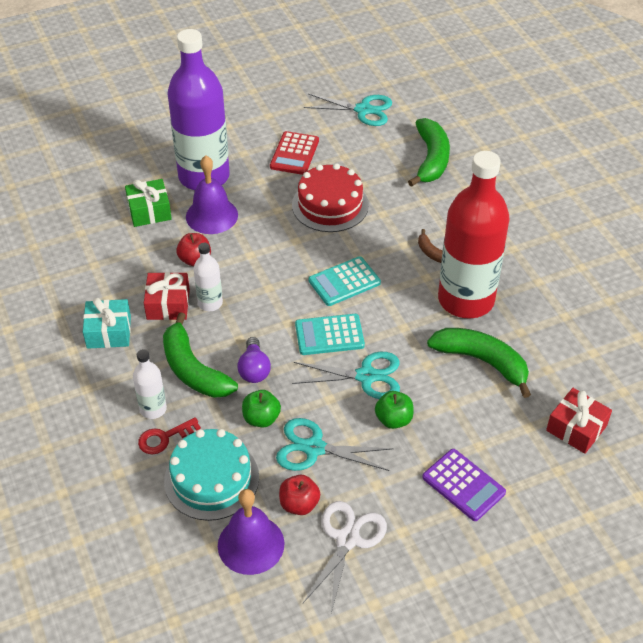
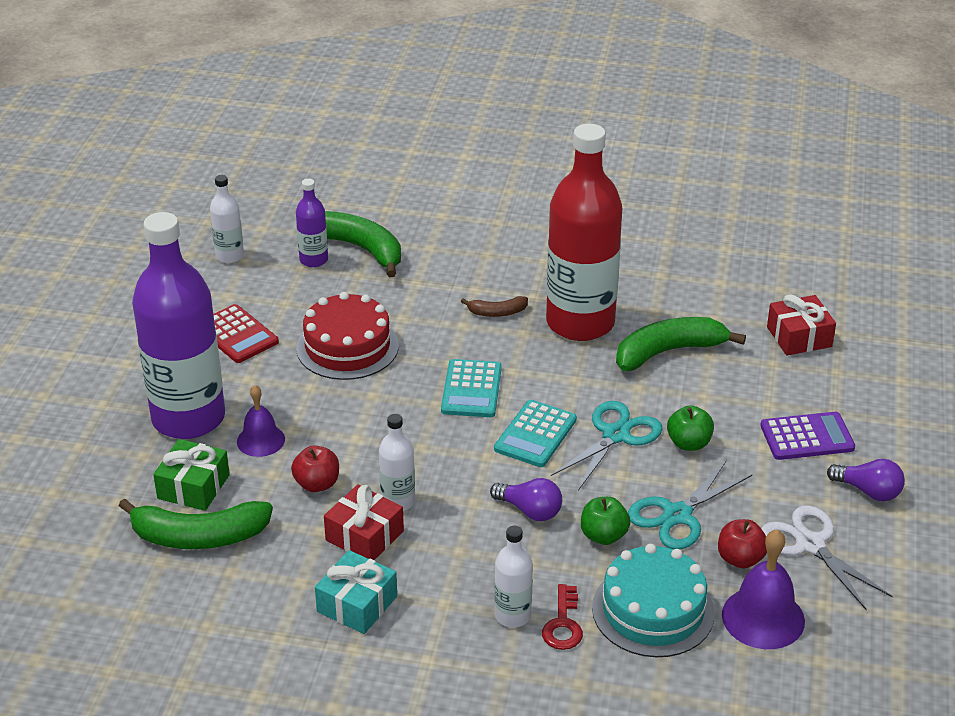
camera: 55 degrees left, 10 degrees down
(193, 369) = (485, 558): green banana -> green banana (199, 536)
(211, 215) = (260, 440): purple bell -> purple bell, size x0.65
(363, 110) = (229, 256): turquoise scissors -> white bottle
(397, 145) = (314, 260): none -> purple bottle
(436, 550) = (868, 491): none -> purple light bulb

